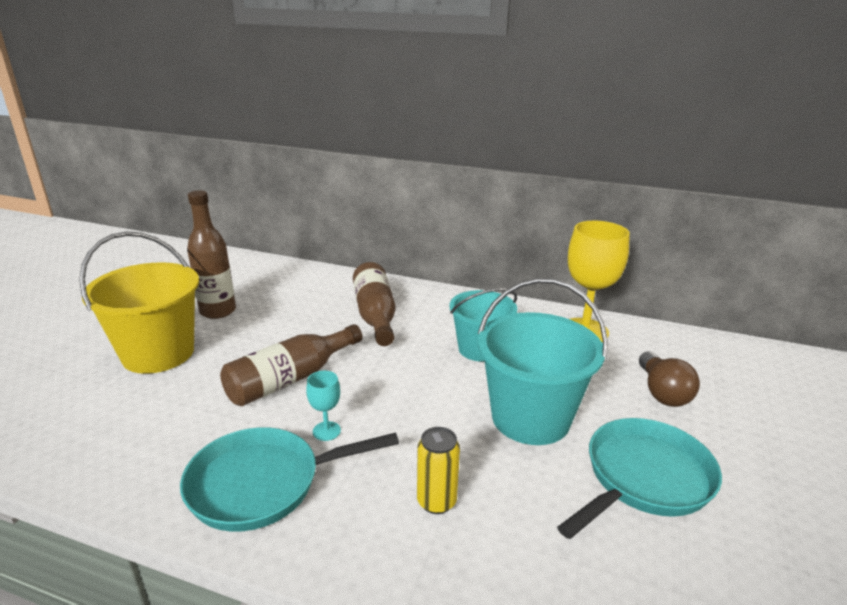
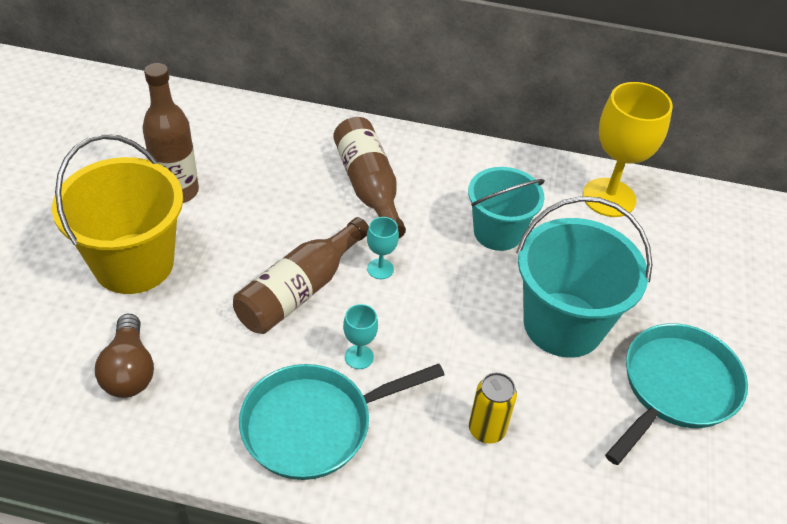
camera: 10 degrees left, 20 degrees up
(368, 368) = (380, 269): none -> turquoise goblet
(662, 392) = (693, 280): brown light bulb -> brown light bulb (129, 370)

